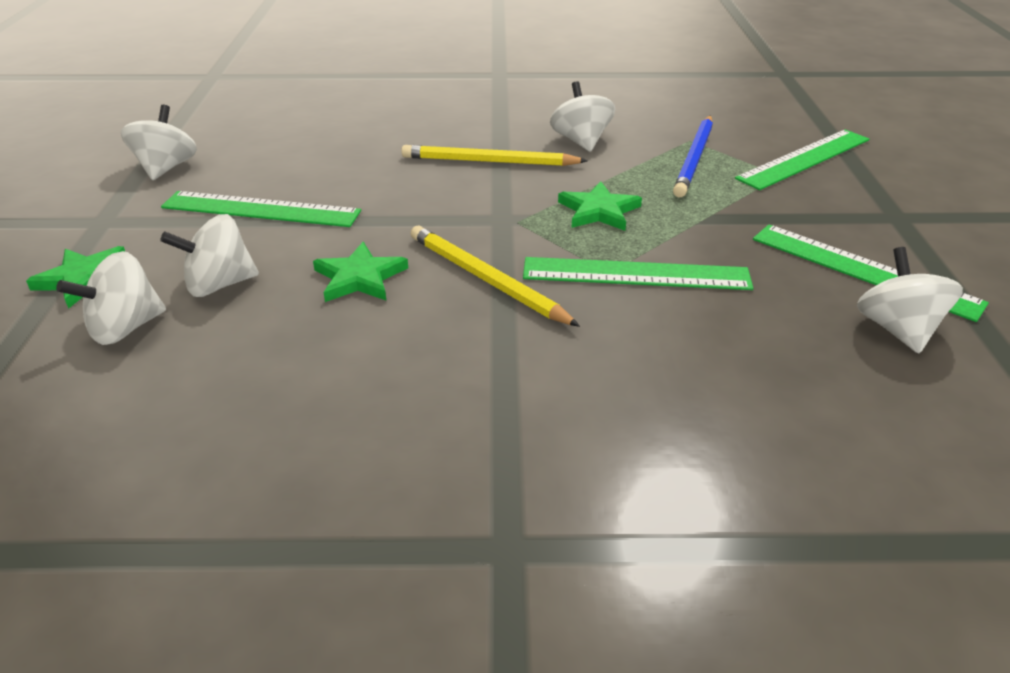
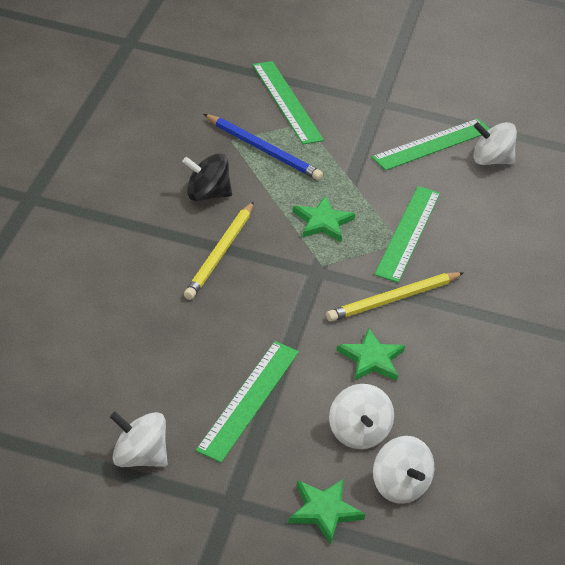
camera: 80 degrees left, 5 degrees up
(581, 141) = (206, 194): white spinning top -> black spinning top

